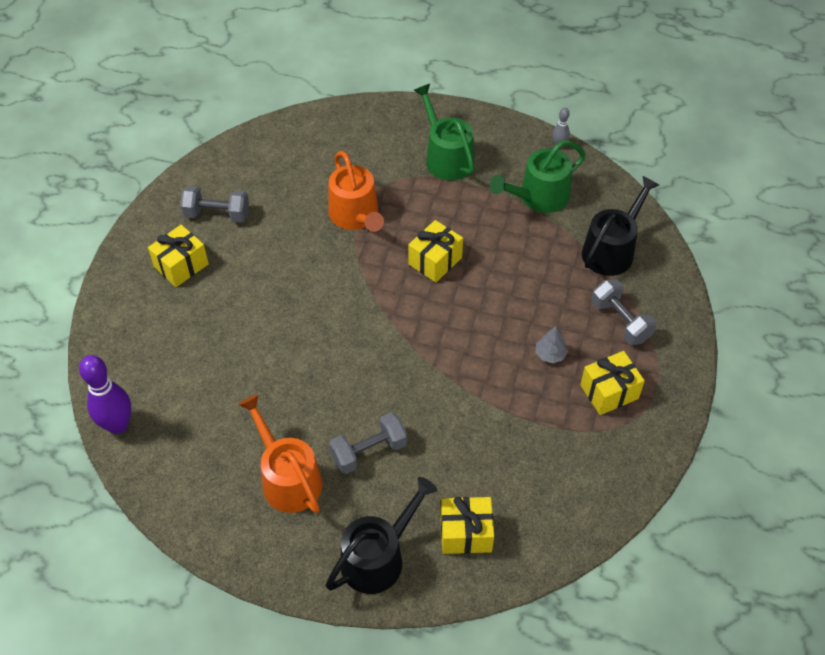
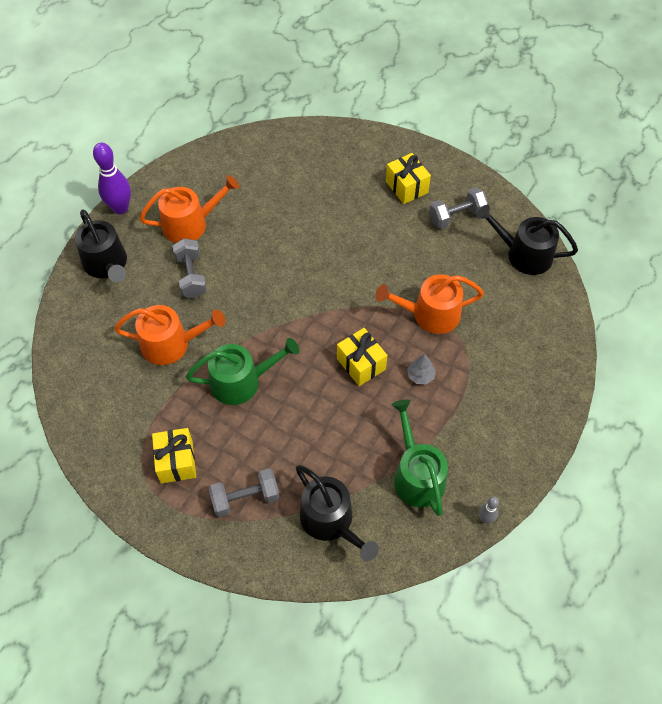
camera: 105 degrees right, 5 degrees up
(118, 425) = (271, 137): purple bowling pin -> purple bowling pin (120, 208)
(217, 214) = (456, 216): grey dumbbell -> grey dumbbell turned 45 degrees clockwise
(257, 154) = (523, 254): none -> black watering can
(446, 157) = (489, 405): green watering can -> green watering can (241, 381)
(465, 533) = (100, 321): yellow gift -> none
(471, 443) = (171, 344): none -> orange watering can
(550, 354) = (231, 427): grey tree -> grey tree (420, 375)

